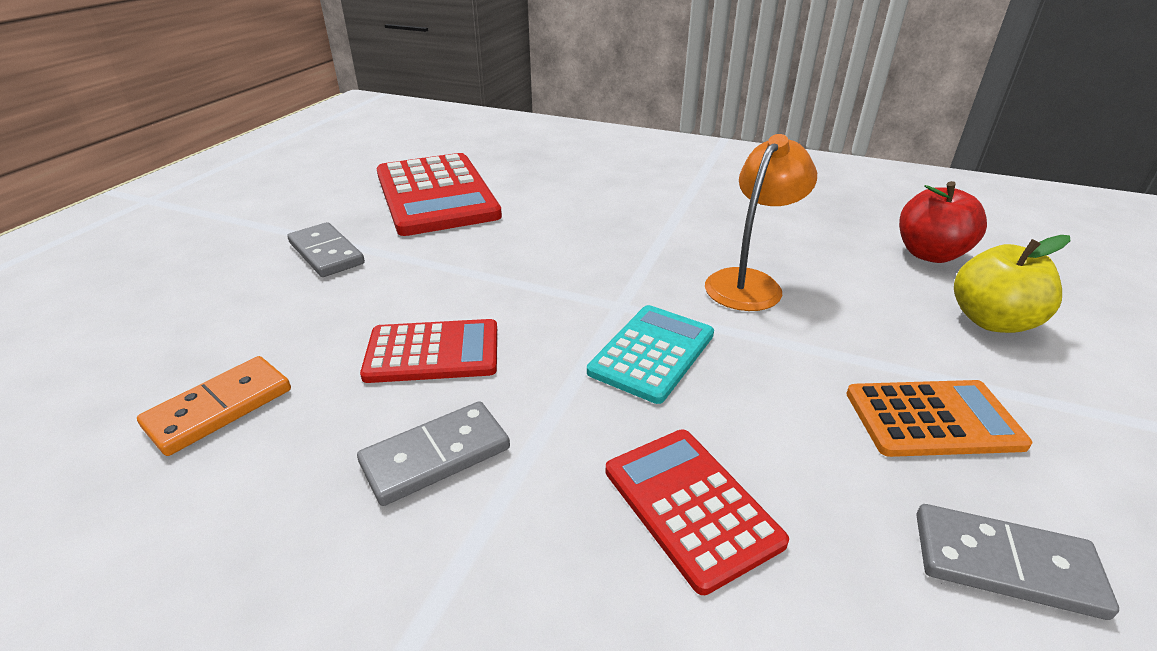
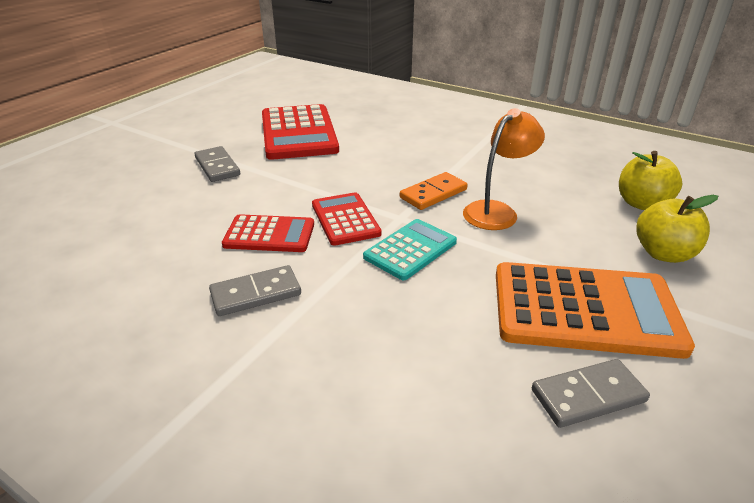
camera: 10 degrees right, 0 degrees up
(219, 408) = (137, 253): orange domino -> orange domino (433, 194)
(691, 505) = (401, 339): red calculator -> red calculator (345, 219)
(929, 254) = (641, 203): red apple -> yellow apple
(933, 419) = (585, 310): orange calculator -> orange calculator, size x1.75
(1005, 564) = (588, 396): grey domino -> grey domino turned 45 degrees counterclockwise

